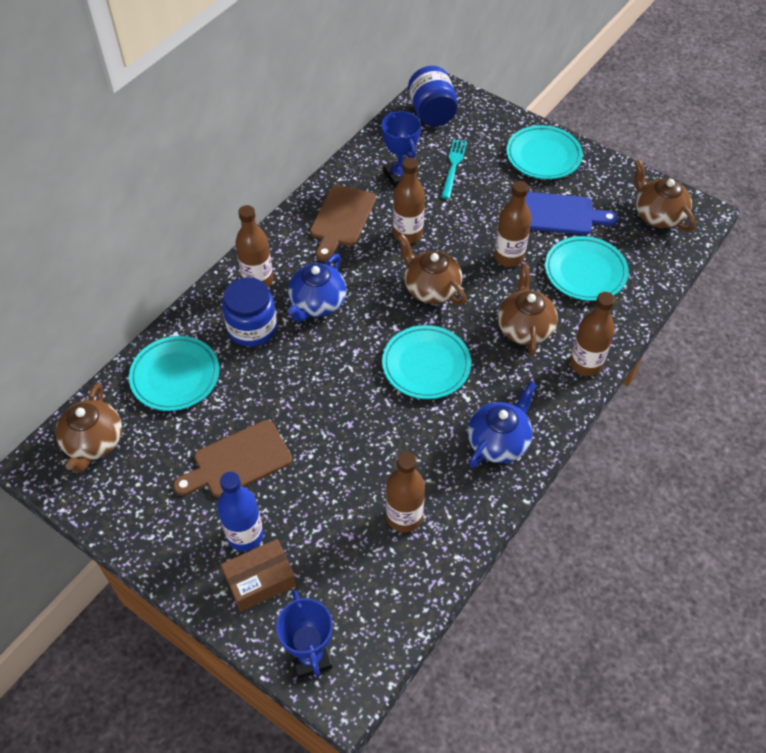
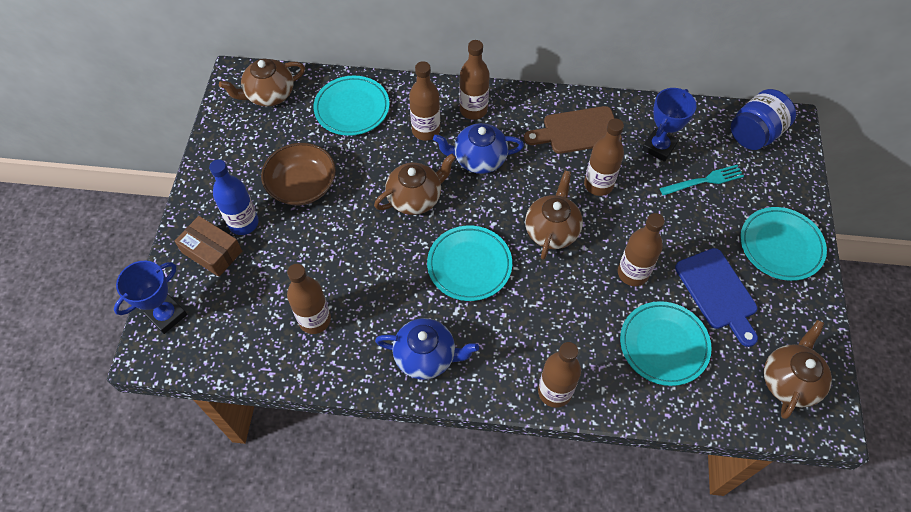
camera: 60 degrees right, 5 degrees up
(238, 461) = (302, 185): brown cutting board -> brown bowl
(252, 328) = (426, 130): blue jar -> brown bottle
(524, 328) = (560, 323): brown teapot -> brown teapot (415, 198)

